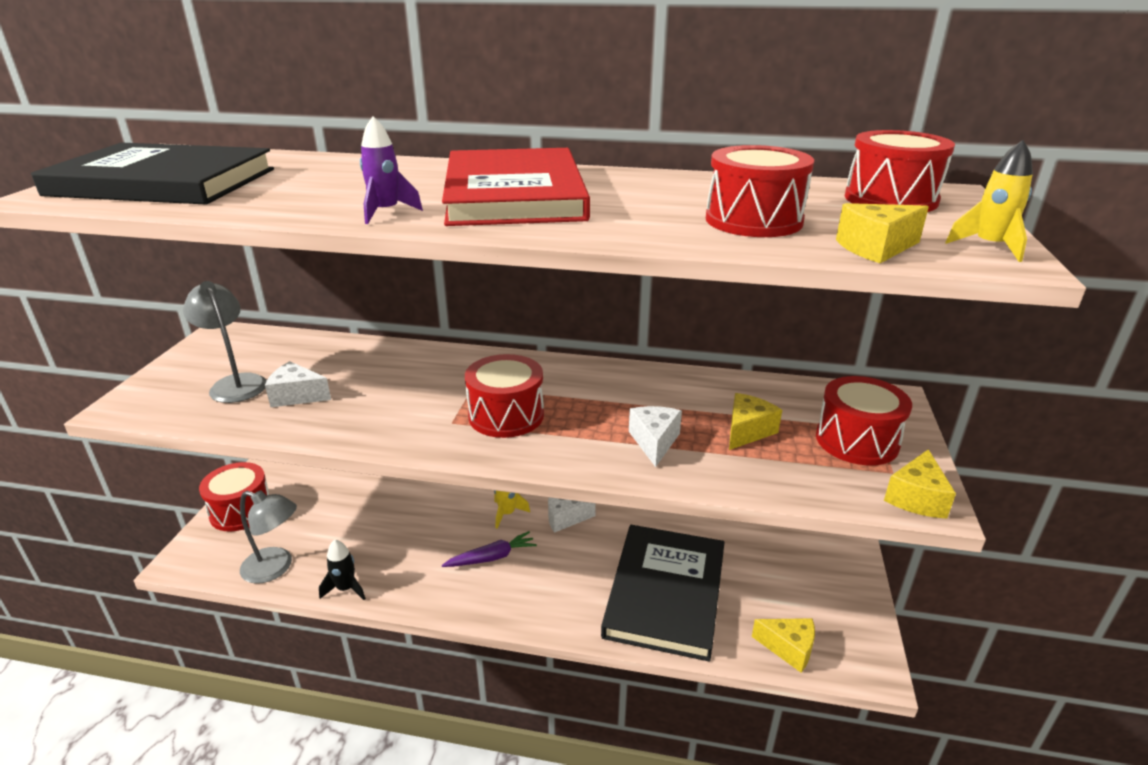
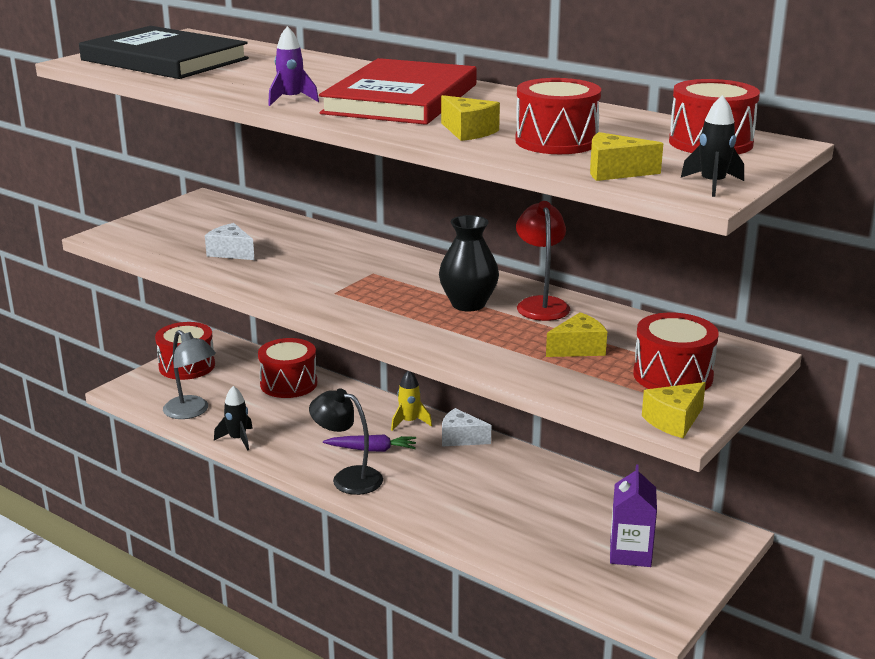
camera: 25 degrees right, 5 degrees down
(235, 383) = (192, 236): grey lamp -> none
(489, 601) = (348, 478): none -> black lamp
(506, 415) = (381, 297): red drum -> red drum (288, 384)
(599, 403) = (468, 304): none -> black vase
(654, 442) = (487, 338): white cheese -> none
(665, 386) = (541, 304): none -> red lamp
(665, 593) = (509, 514): black book -> none
(788, 648) = (591, 582): yellow cheese -> yellow cheese (468, 131)
(794, 600) = (630, 553): none -> purple carton
(989, 247) = (712, 184): yellow rocket -> black rocket

